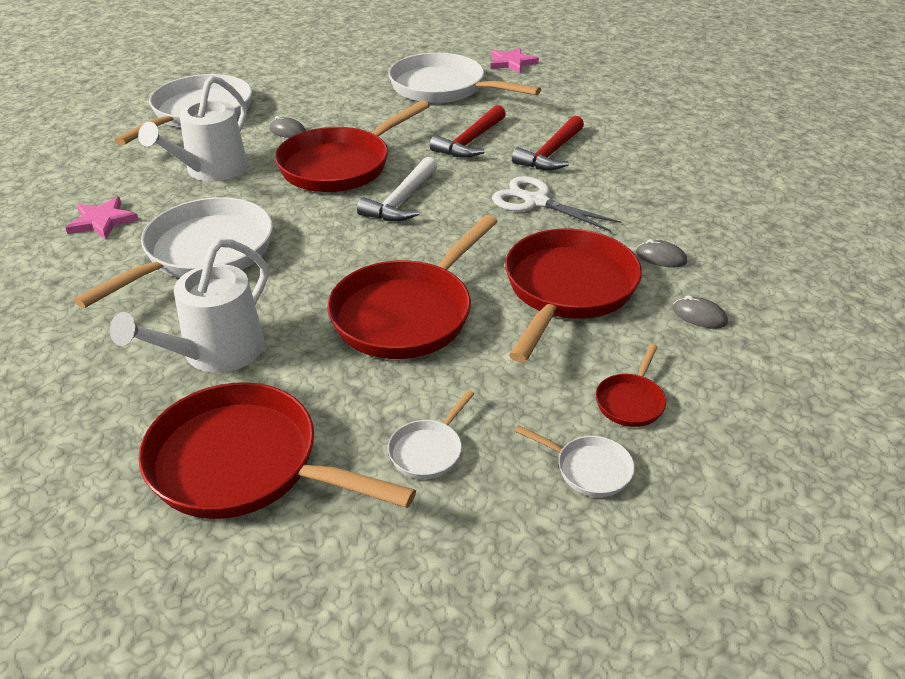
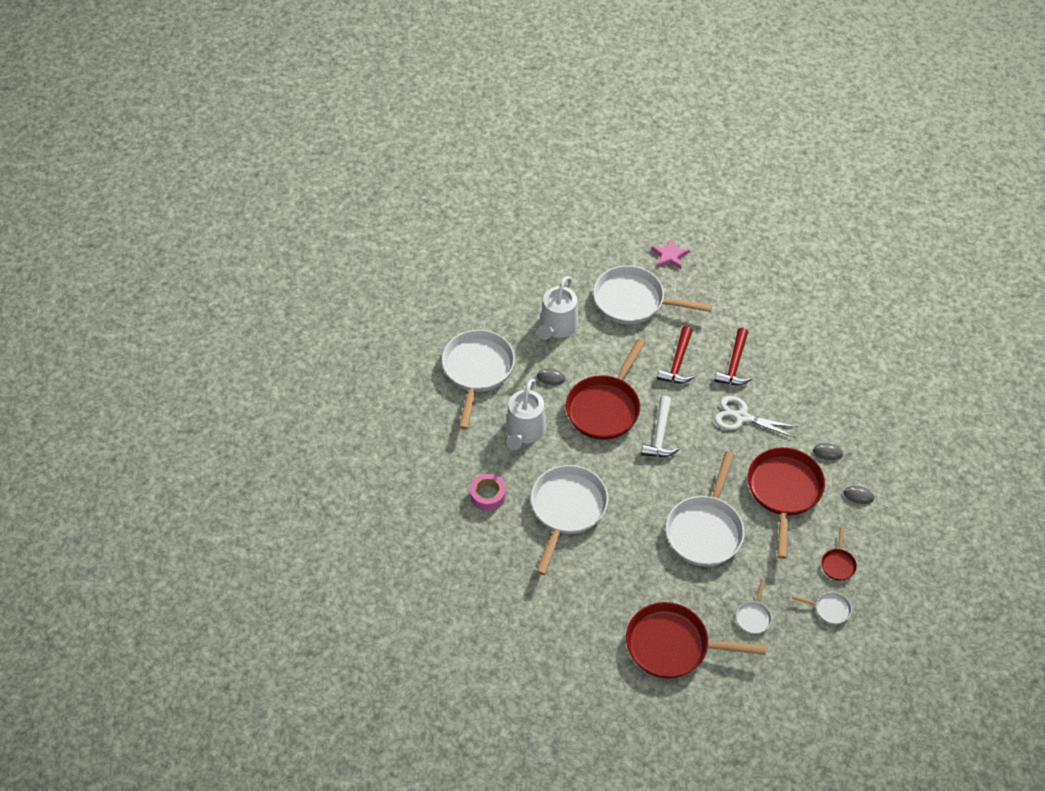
camera: 15 degrees left, 15 degrees up
(102, 221) = (488, 495): pink star -> pink tape
(215, 353) = (619, 582): white watering can -> white watering can (557, 327)
(407, 313) = (705, 530): red pan -> white pan

